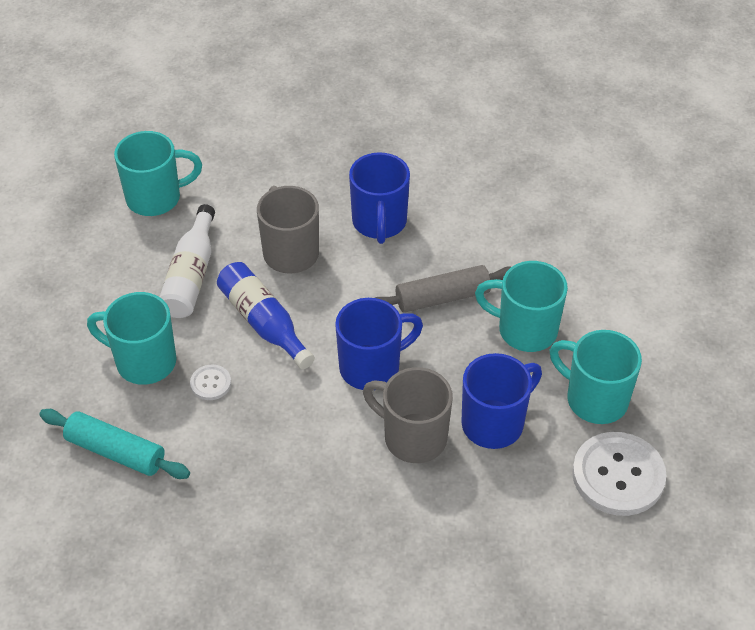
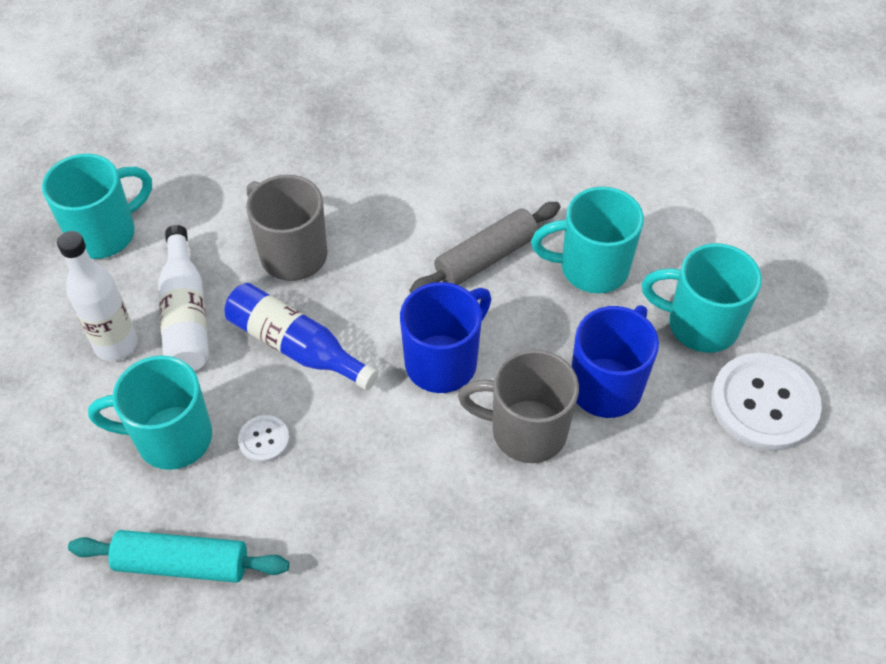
camera: 20 degrees left, 5 degrees up
(131, 283) = (116, 345): none -> white bottle
(379, 223) = (378, 192): blue mug -> none

